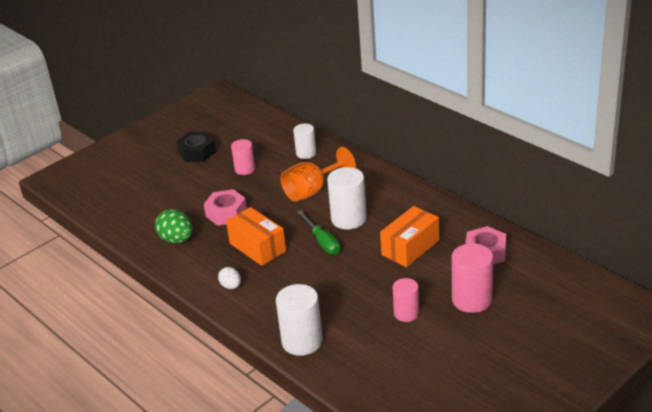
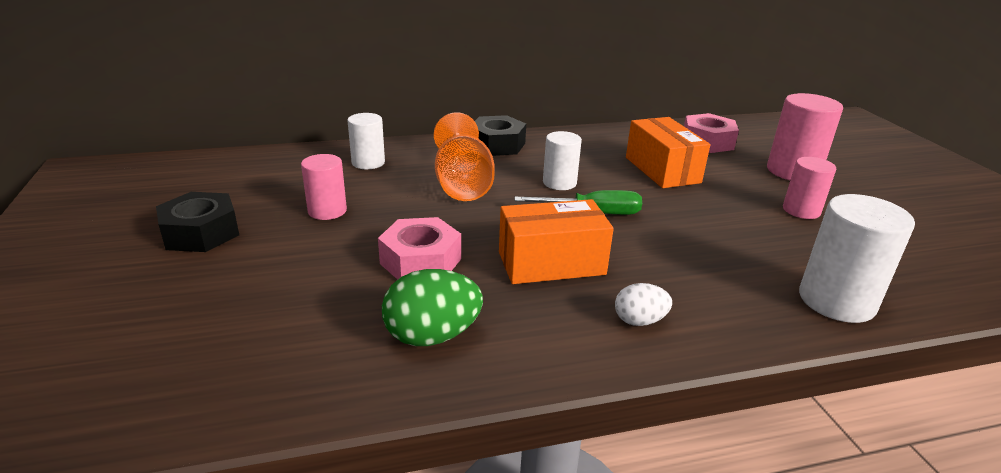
camera: 65 degrees left, 5 degrees down
(349, 219) = (559, 183): white cylinder -> white cylinder, size x0.63
(378, 179) = (497, 145): none -> black nut

